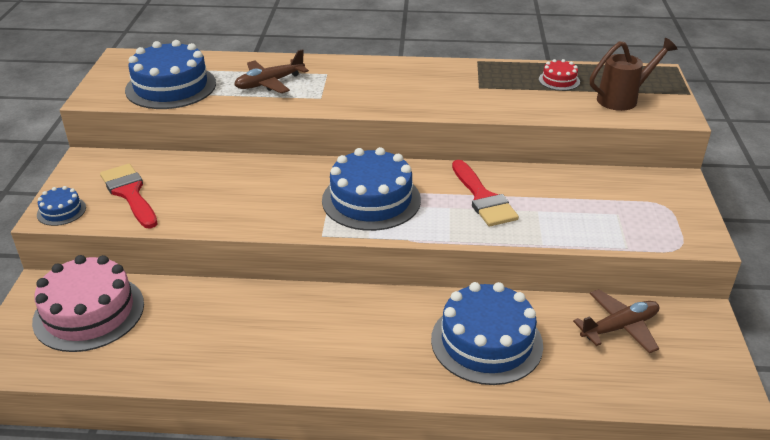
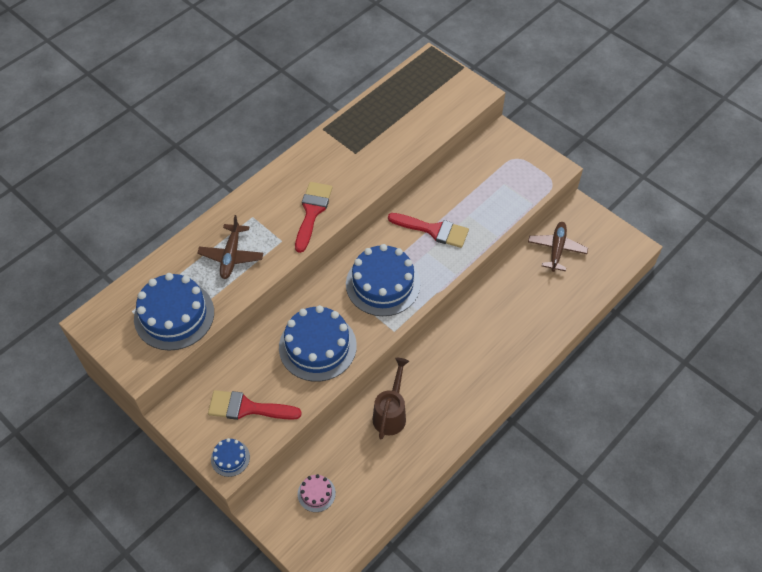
camera: 50 degrees left, 20 degrees up
(89, 312) = (316, 493): pink cake -> pink cake, size x0.47
(375, 97) = (312, 212): none -> red brush
(486, 342) = (517, 313): blue cake -> blue cake (317, 346)
(559, 80) = (389, 110): red cake -> none
(623, 99) = (439, 99): brown watering can -> brown watering can (391, 413)

